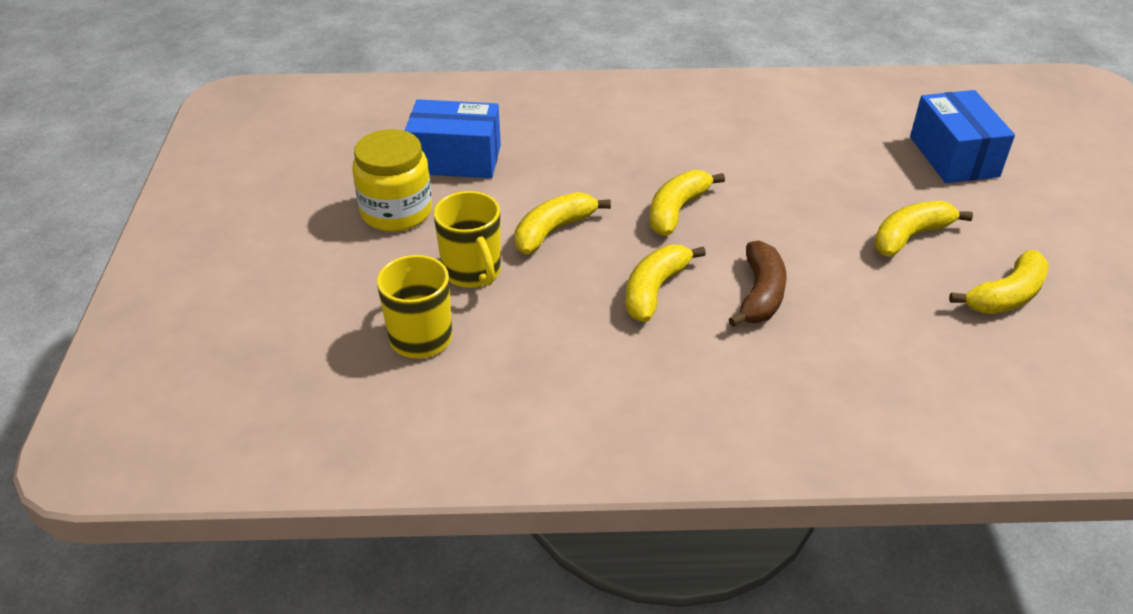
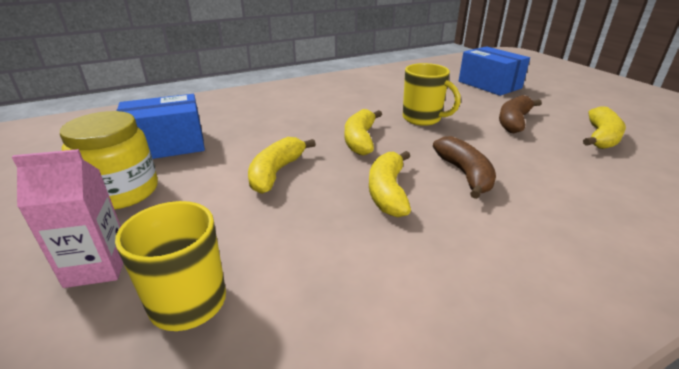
camera: 25 degrees left, 10 degrees down
(361, 285) = (97, 266): none -> pink carton
(472, 272) = (219, 221): yellow mug -> yellow mug (422, 119)
(910, 236) = (513, 122): yellow banana -> brown banana

